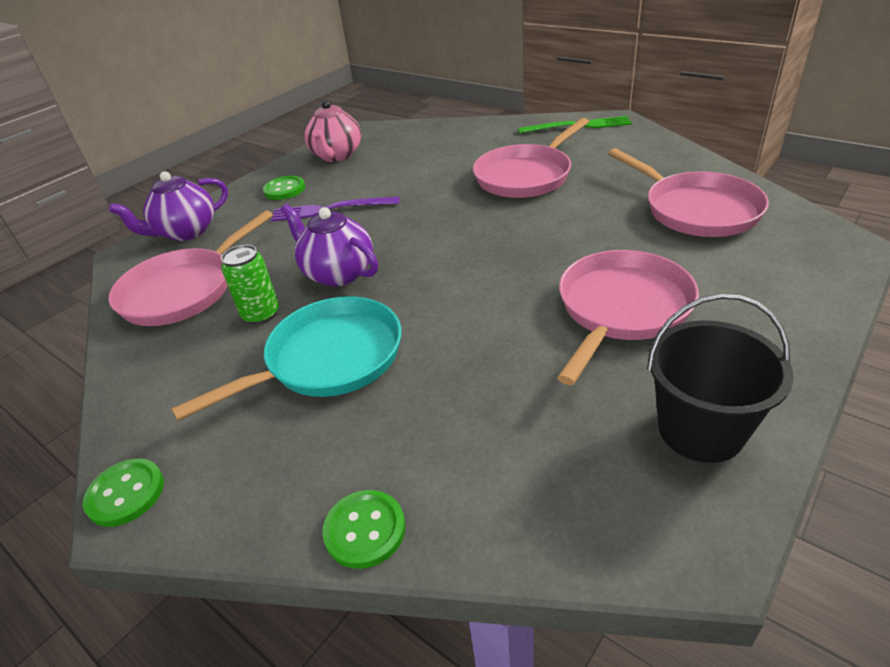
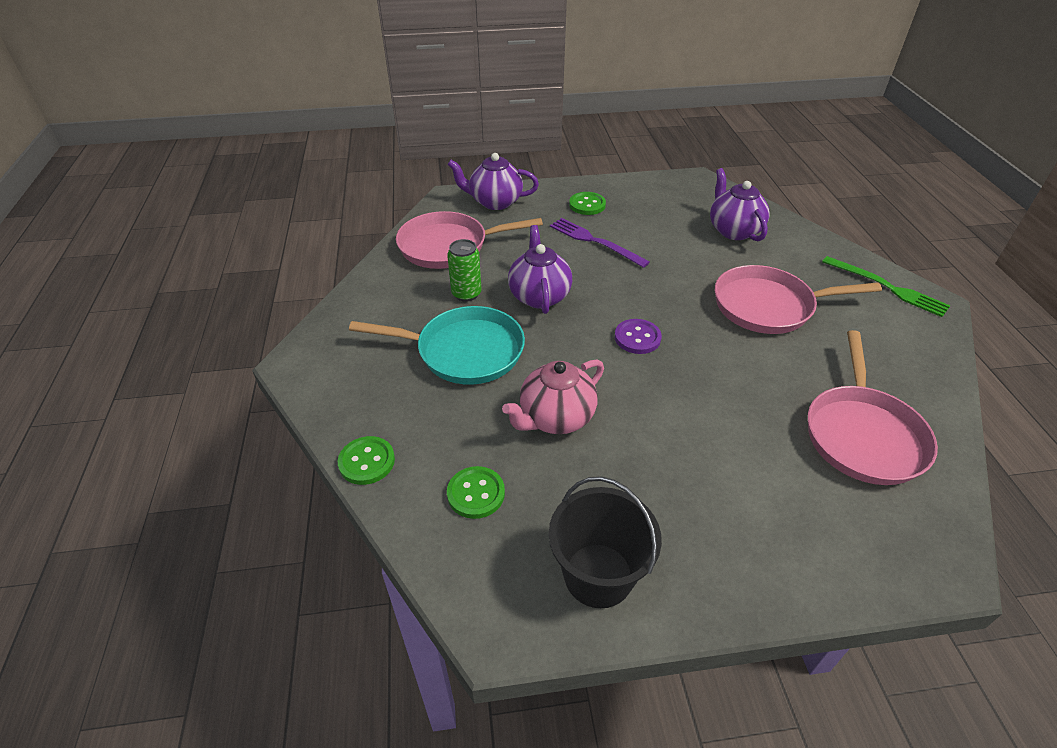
camera: 40 degrees right, 5 degrees up
(126, 494) = (302, 352): green button -> green button (476, 493)
(336, 155) = (655, 196): pink teapot -> pink teapot (555, 418)
(431, 146) = (733, 230): none -> purple teapot
(467, 250) = (637, 338): none -> purple button
(621, 309) = (674, 462): pink pan -> none

